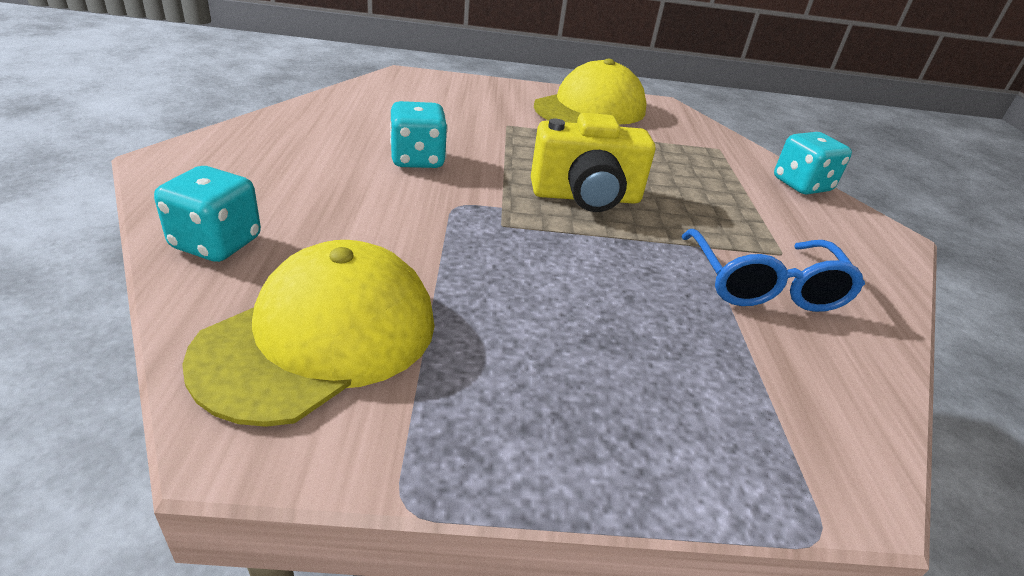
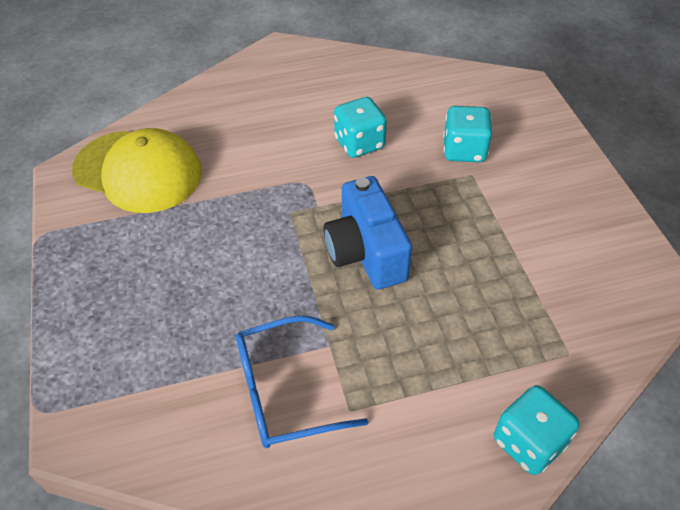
camera: 80 degrees right, 15 degrees up
(216, 243) = (203, 104): turquoise dice -> turquoise dice (464, 150)
(586, 197) = (366, 253): yellow camera -> blue camera
(590, 109) = (576, 225): yellow cap -> none

